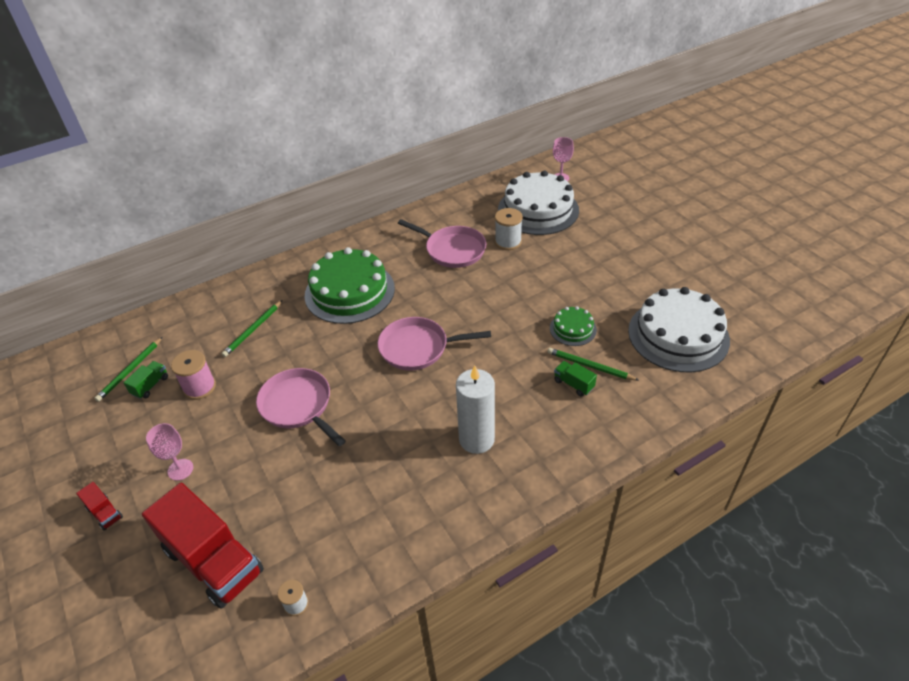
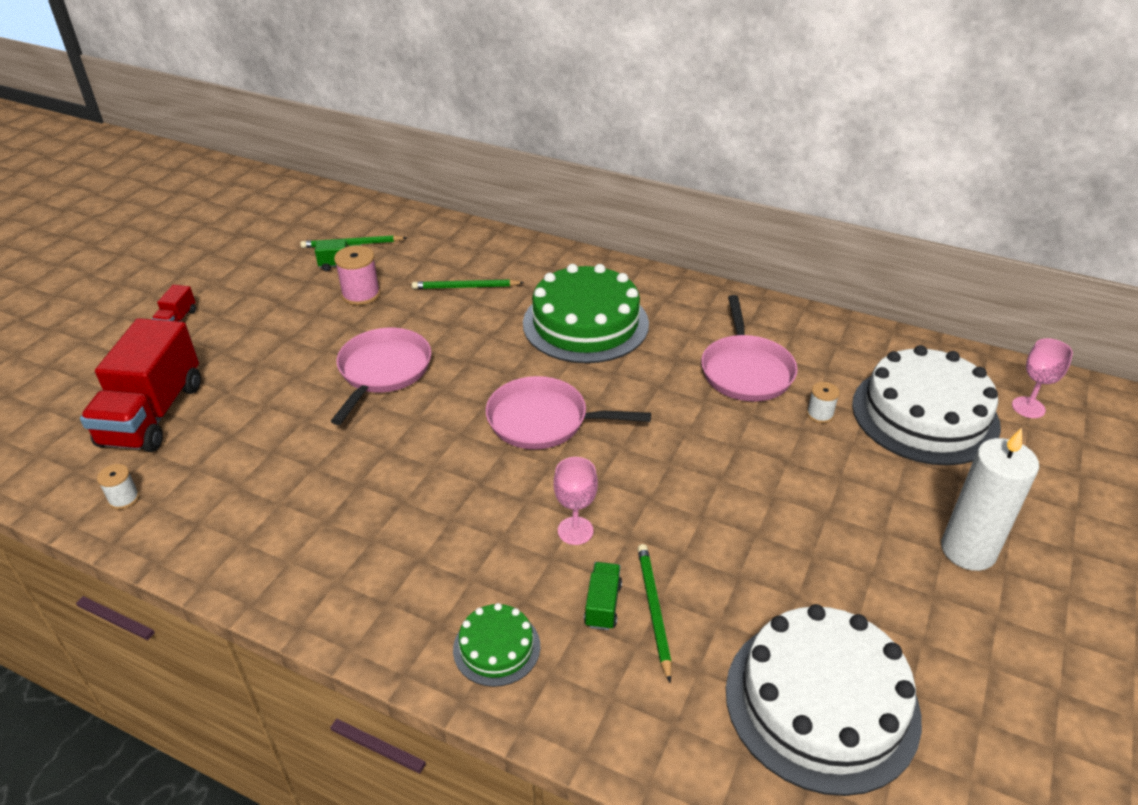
camera: 55 degrees right, 5 degrees down
(180, 469) = (251, 337): pink goblet -> pink goblet (575, 531)
(417, 348) = (543, 420): pink pan -> pink pan turned 45 degrees counterclockwise
(476, 439) = (431, 543): white candle -> white candle (968, 550)
(508, 242) = (820, 414): white spool -> white spool, size x0.59
(573, 329) = (712, 559): green cake -> green cake (496, 647)

